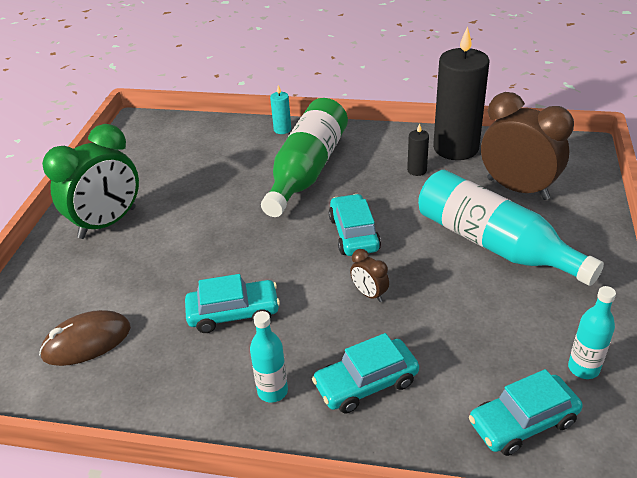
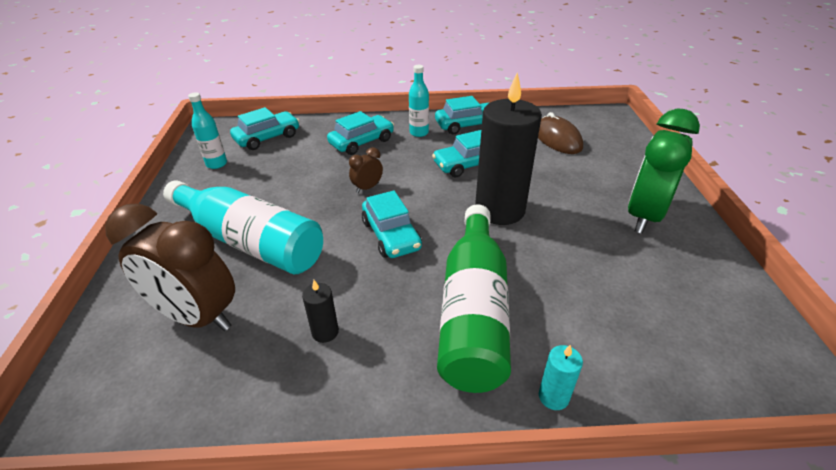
camera: 165 degrees right, 0 degrees up
(87, 342) = (557, 139): brown mouse -> brown mouse turned 75 degrees counterclockwise
(190, 398) = (466, 125): none -> turquoise car
(369, 294) = (367, 188): brown clock -> brown clock turned 75 degrees counterclockwise
(456, 148) = (262, 388): black candle -> black candle (500, 210)

